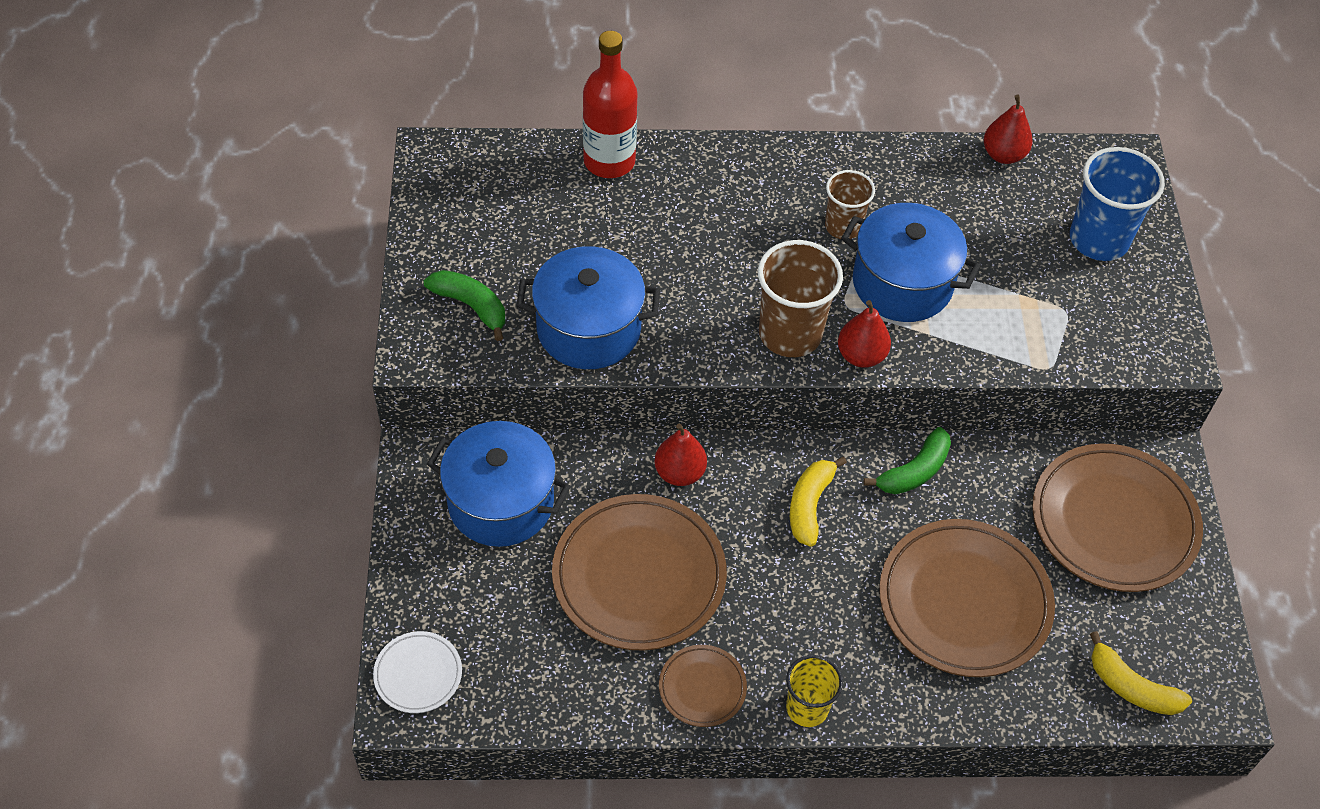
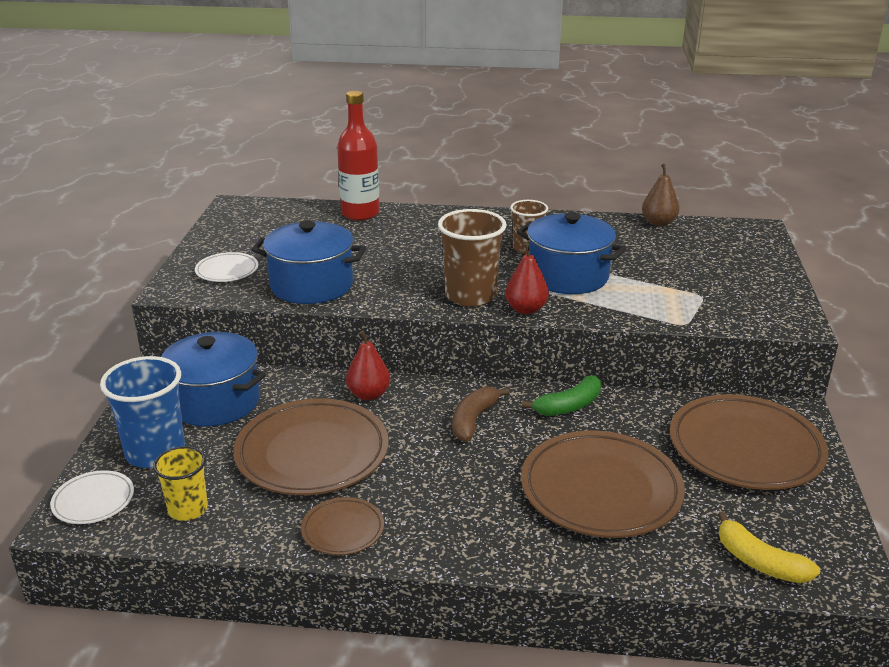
camera: 10 degrees right, 25 degrees down
(471, 306) = (227, 270): green banana -> white plate
(807, 708) = (437, 552): yellow cup -> yellow cup (188, 509)
(809, 505) = (473, 420): yellow banana -> brown banana
(1003, 155) = (658, 223): red pear -> brown pear
(1099, 239) = (731, 263): blue cup -> blue cup (155, 452)

